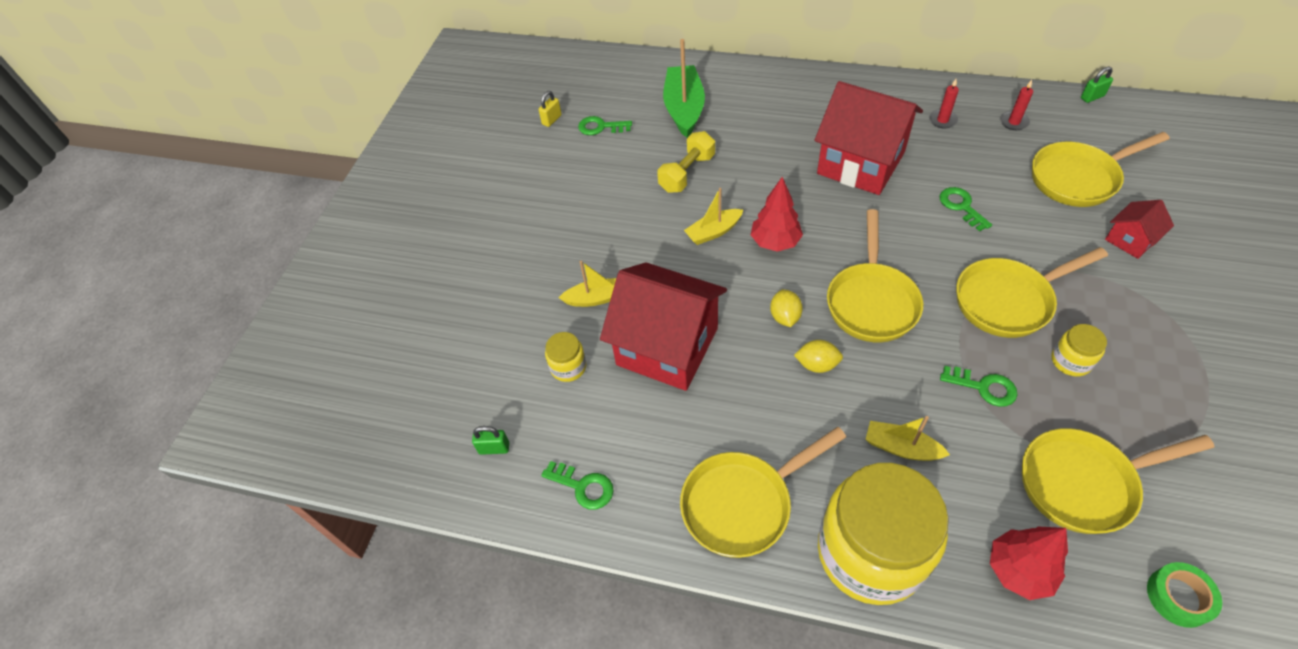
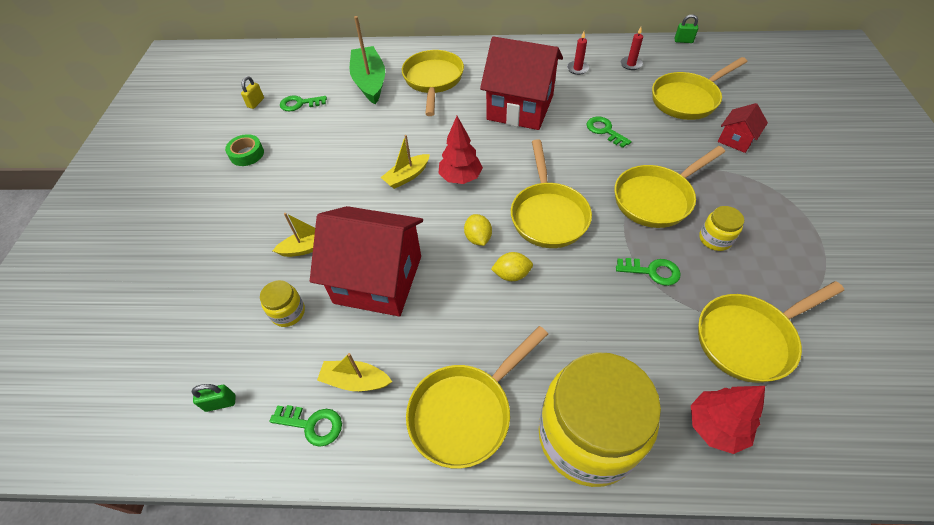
camera: 15 degrees left, 0 degrees up
(687, 173) = (378, 132): yellow dumbbell -> none
(759, 116) = (433, 81): none -> yellow pan
(901, 448) = (595, 335): yellow boat -> yellow boat (355, 381)
(1092, 97) = (683, 41): green padlock -> green padlock turned 45 degrees clockwise
(1178, 597) = (847, 423): green tape -> green tape (247, 154)

